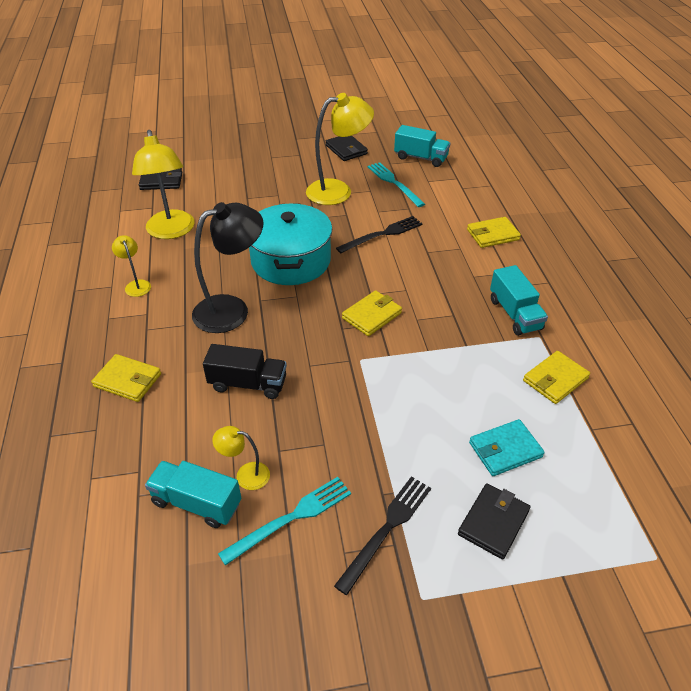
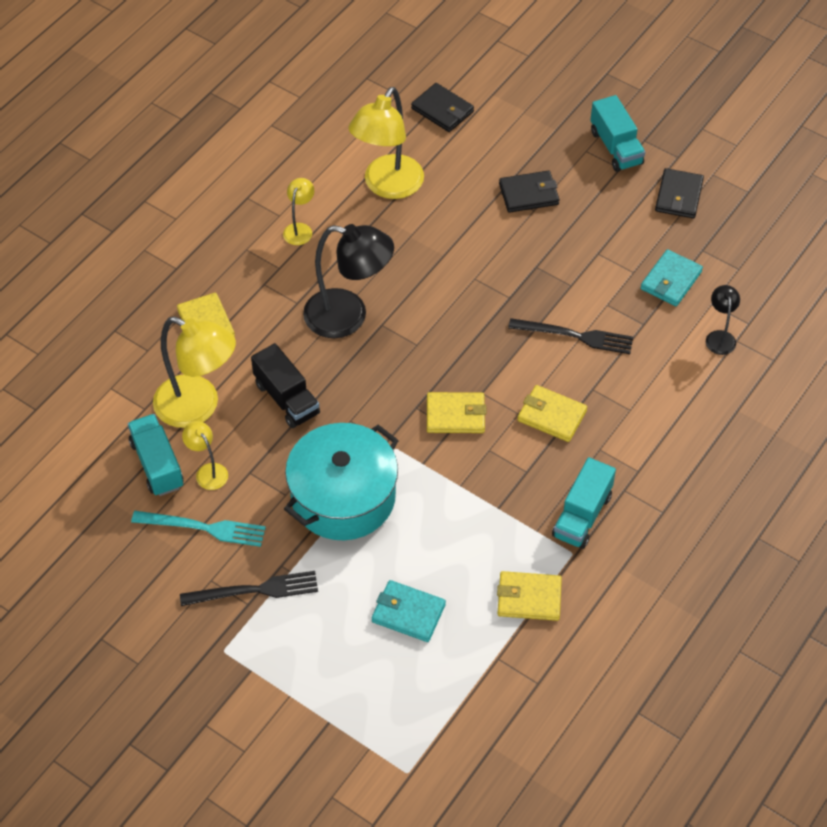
camera: 45 degrees right, 10 degrees up
(291, 261) = (455, 302): turquoise pot -> turquoise pot (343, 497)
(338, 191) = (600, 248): yellow lamp -> yellow lamp (198, 407)
(394, 183) = (671, 280): turquoise fork -> turquoise wallet
(421, 158) = (746, 266): turquoise truck -> turquoise truck (616, 147)
(453, 191) = (719, 337): none -> black lamp
(492, 235) = (684, 420): yellow wallet -> yellow wallet (551, 416)
(493, 522) = (330, 650): black wallet -> black wallet (528, 194)

